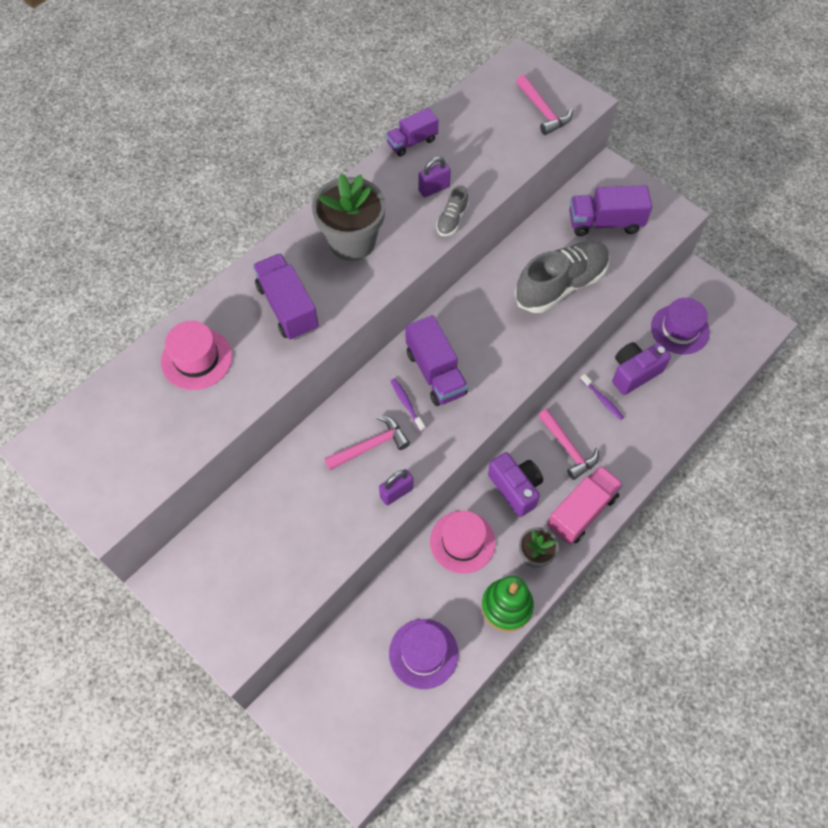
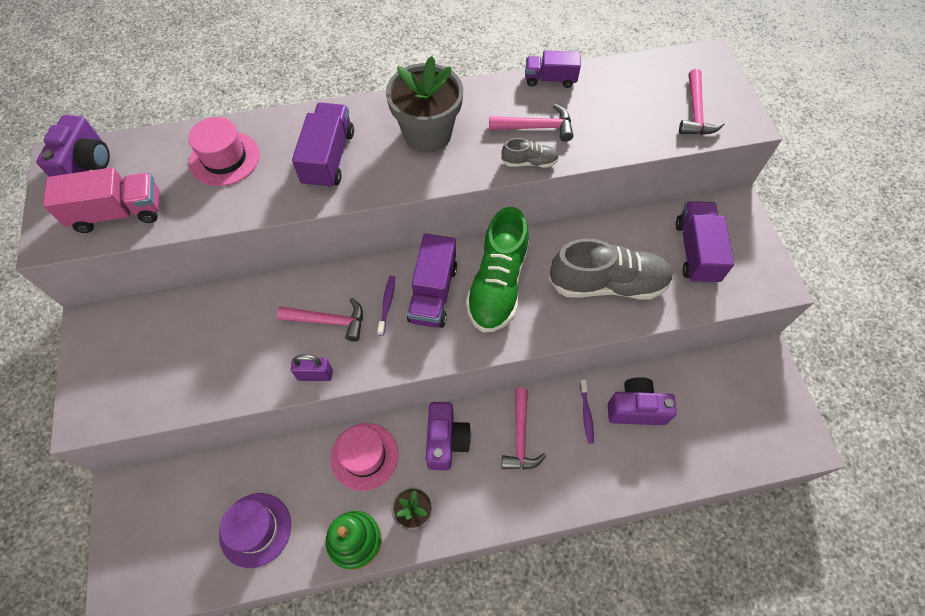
camera: 35 degrees right, 0 degrees up
(73, 437) = (87, 165): none -> purple camera
(434, 188) = (536, 127): purple padlock -> pink hammer
(452, 220) = (529, 162): grey shoe -> grey shoe turned 150 degrees counterclockwise
(480, 336) = (497, 285): none -> green shoe
(582, 511) = (487, 503): pink truck -> pink truck (118, 213)
(605, 223) = (696, 252): purple truck -> purple truck turned 60 degrees clockwise
(680, 329) = (712, 396): purple hat -> none

